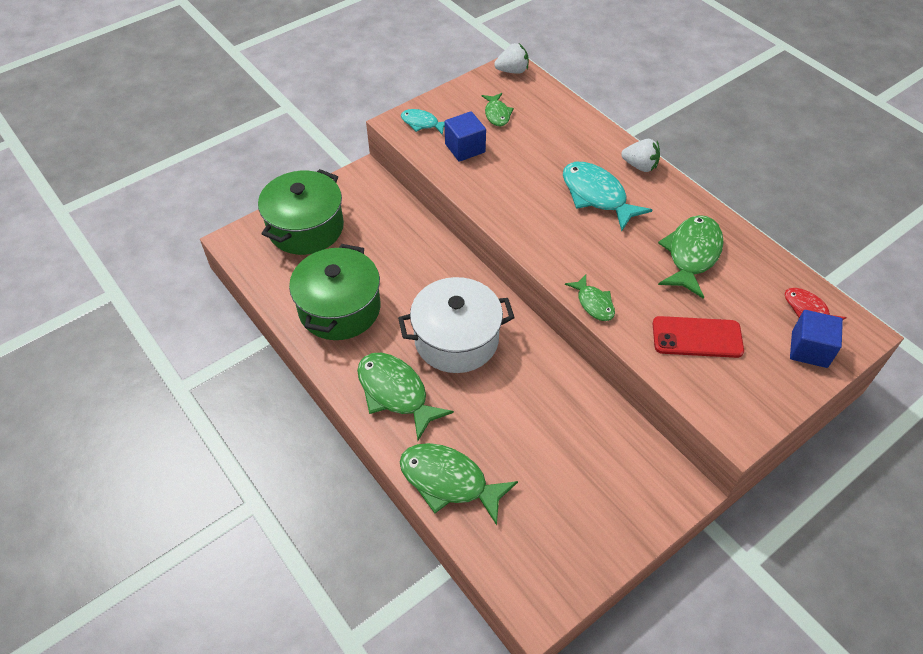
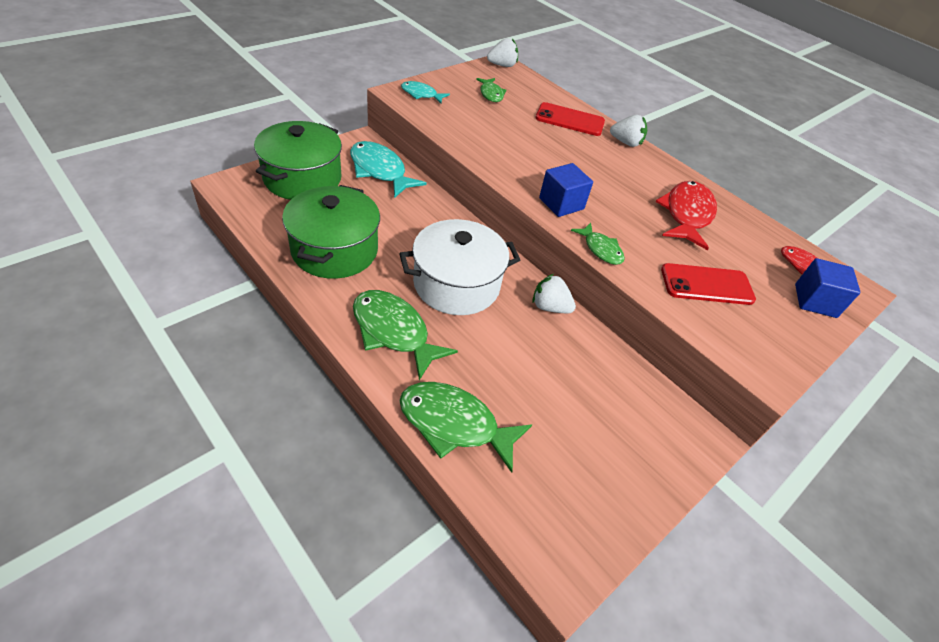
camera: 10 degrees left, 5 degrees down
(465, 148) = (463, 116): blue cube -> blue cube (561, 203)
(547, 359) = (549, 307): none -> white strawberry
(581, 141) = (570, 120): none -> red phone
(597, 196) = (590, 162): turquoise fish -> turquoise fish (380, 171)
(691, 255) = (686, 215): green fish -> red fish

